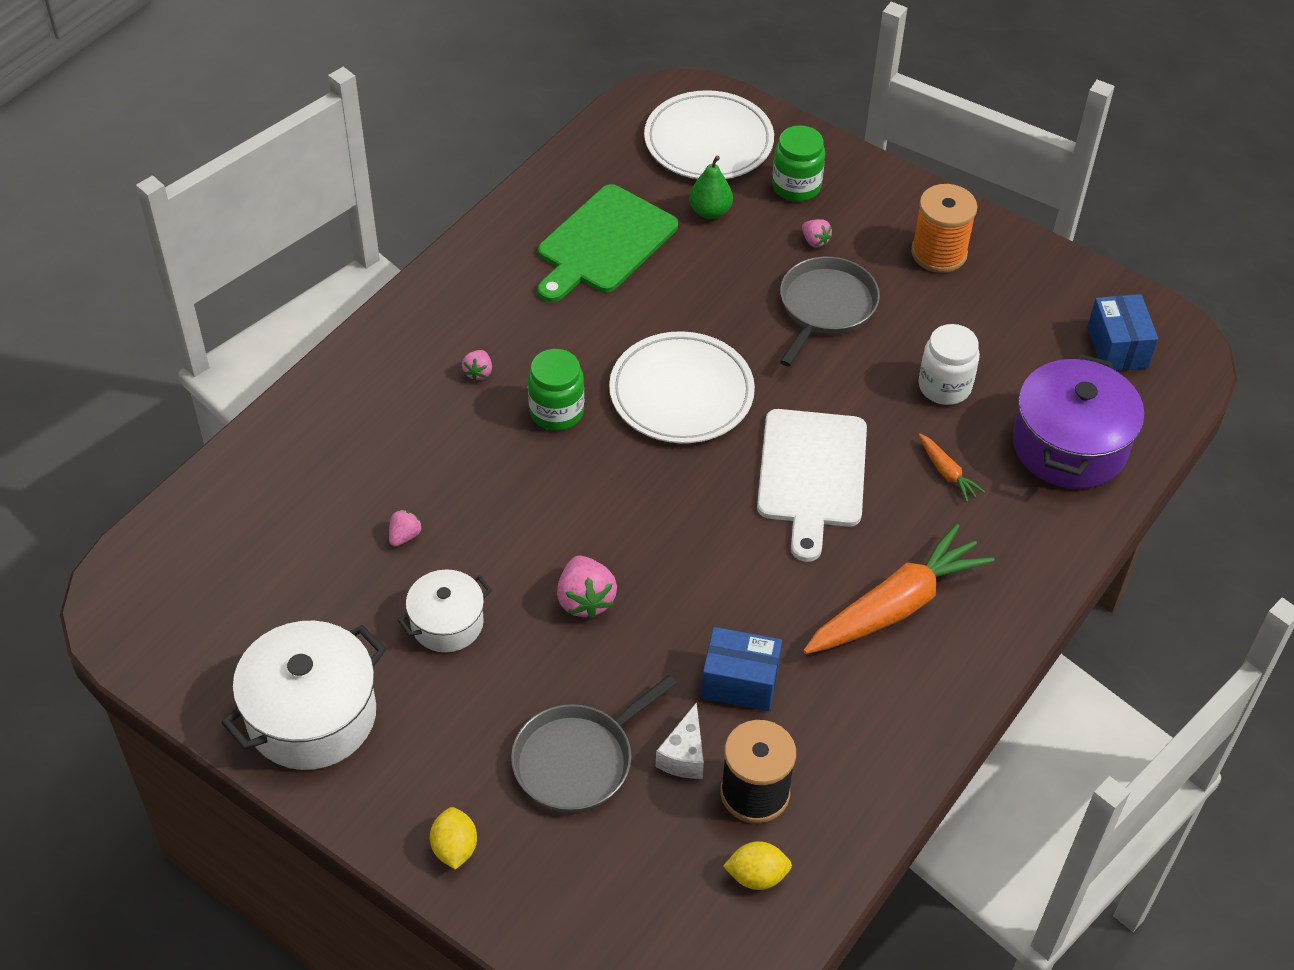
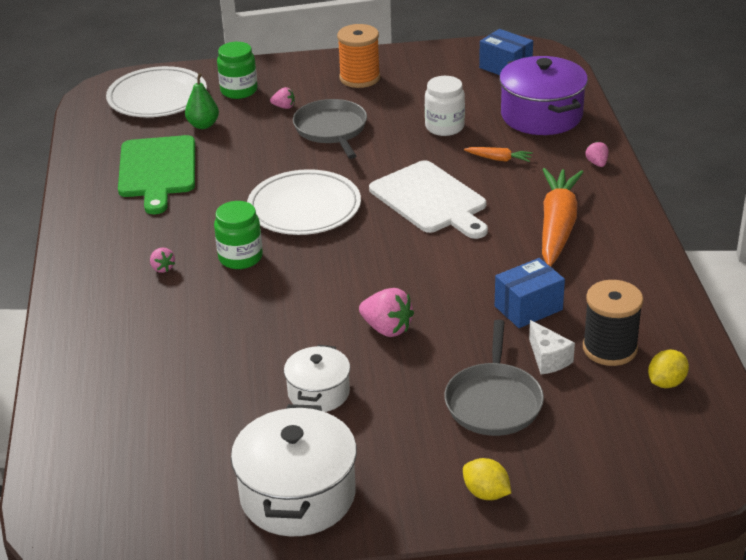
camera: 40 degrees left, 15 degrees down
(404, 536) = (228, 370): pink strawberry -> pink strawberry (597, 163)

